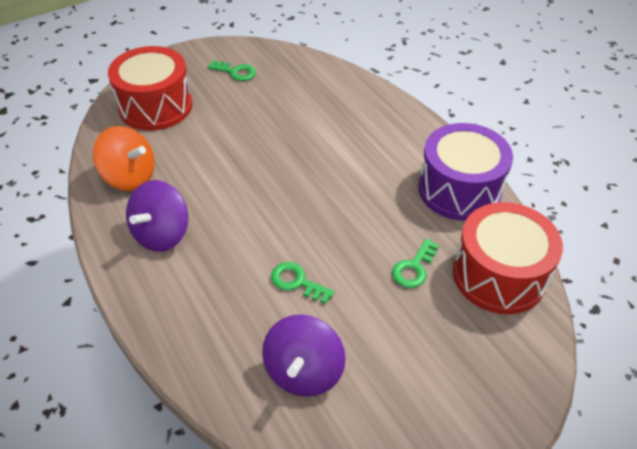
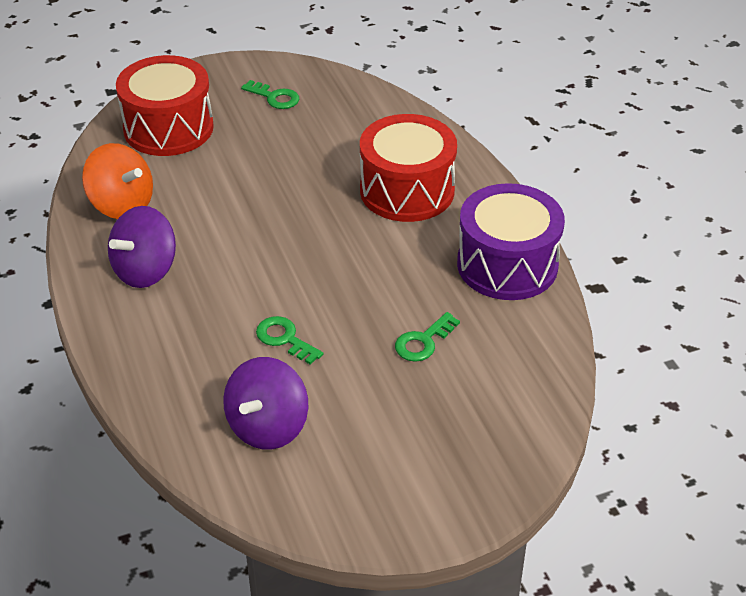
camera: 10 degrees right, 5 degrees down
(499, 275) = (520, 362): red drum -> red drum (407, 190)

